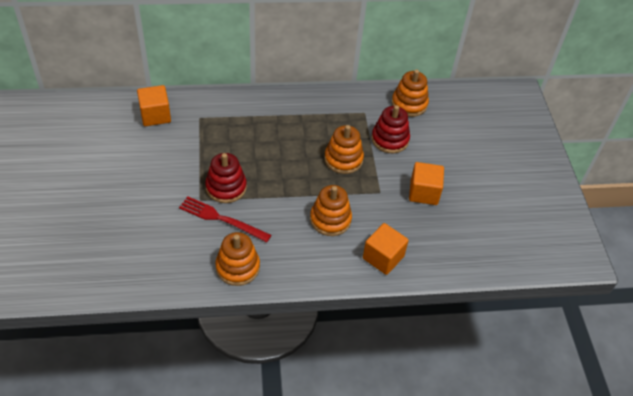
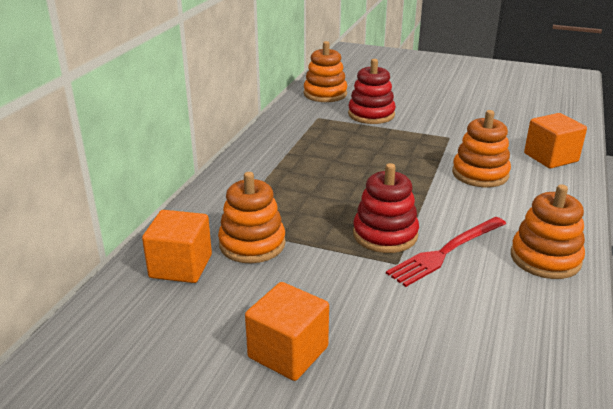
camera: 60 degrees left, 20 degrees down
(343, 159) = (384, 145): orange stacking toy -> orange stacking toy (252, 244)
(424, 192) = (461, 116): orange cube -> orange cube (288, 352)

